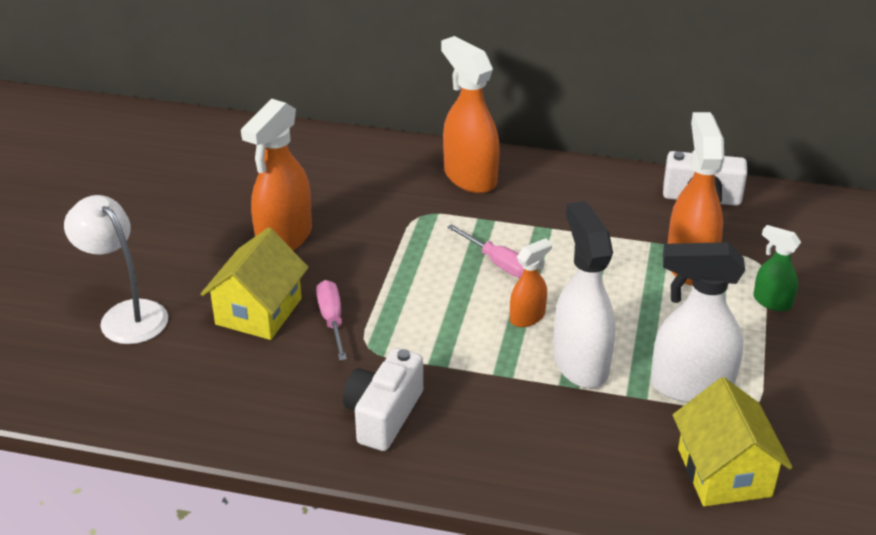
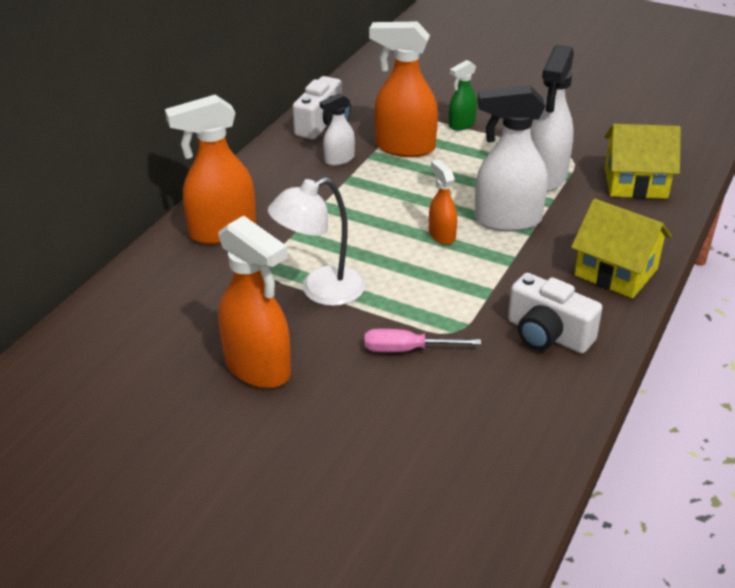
camera: 75 degrees left, 0 degrees up
(126, 315) = (341, 511): white lamp -> white lamp (320, 291)
(258, 311) = (375, 400): yellow house -> yellow house (616, 272)
(498, 263) = (362, 238): pink screwdriver -> none
(636, 223) = (339, 159): none -> white spray bottle

